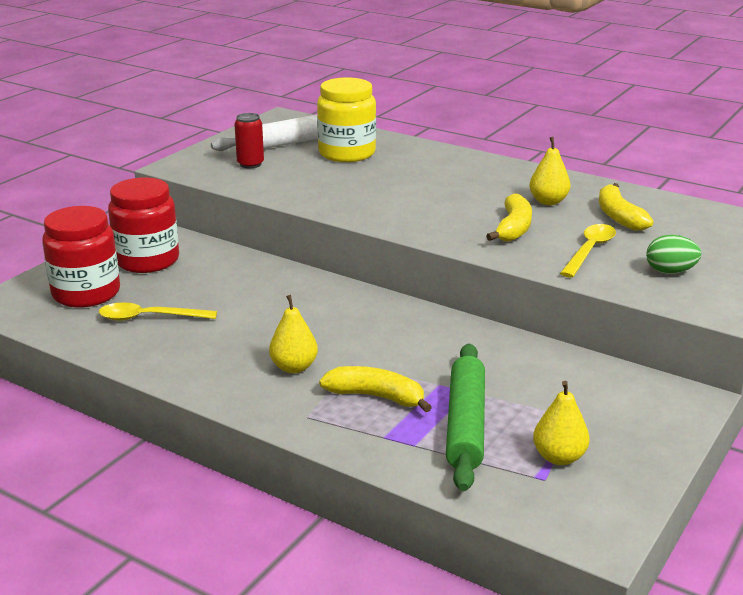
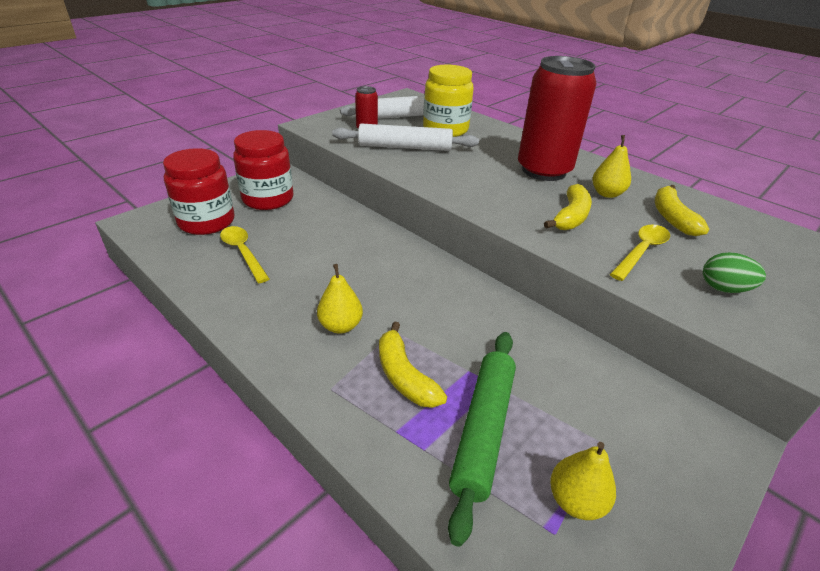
camera: 10 degrees right, 10 degrees up
(149, 318) = (243, 252): yellow spoon -> yellow spoon turned 45 degrees clockwise
(306, 179) = (405, 147): none -> white rolling pin
(376, 397) = (404, 376): yellow banana -> yellow banana turned 150 degrees counterclockwise
(475, 186) = (544, 170): none -> red can

